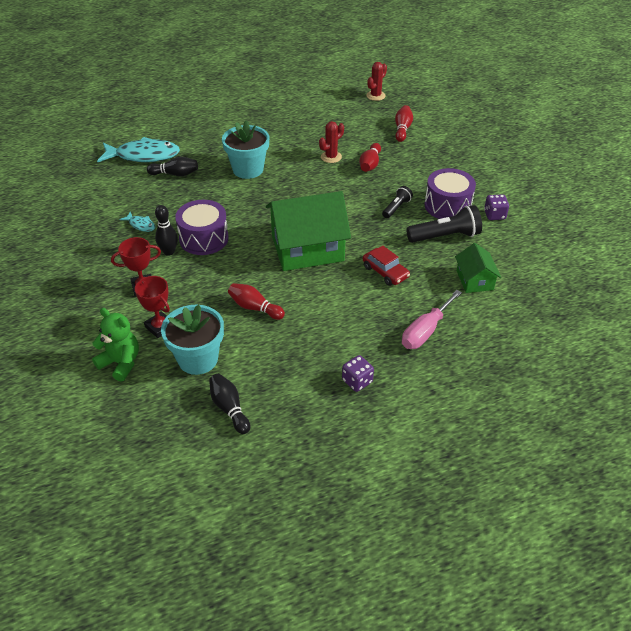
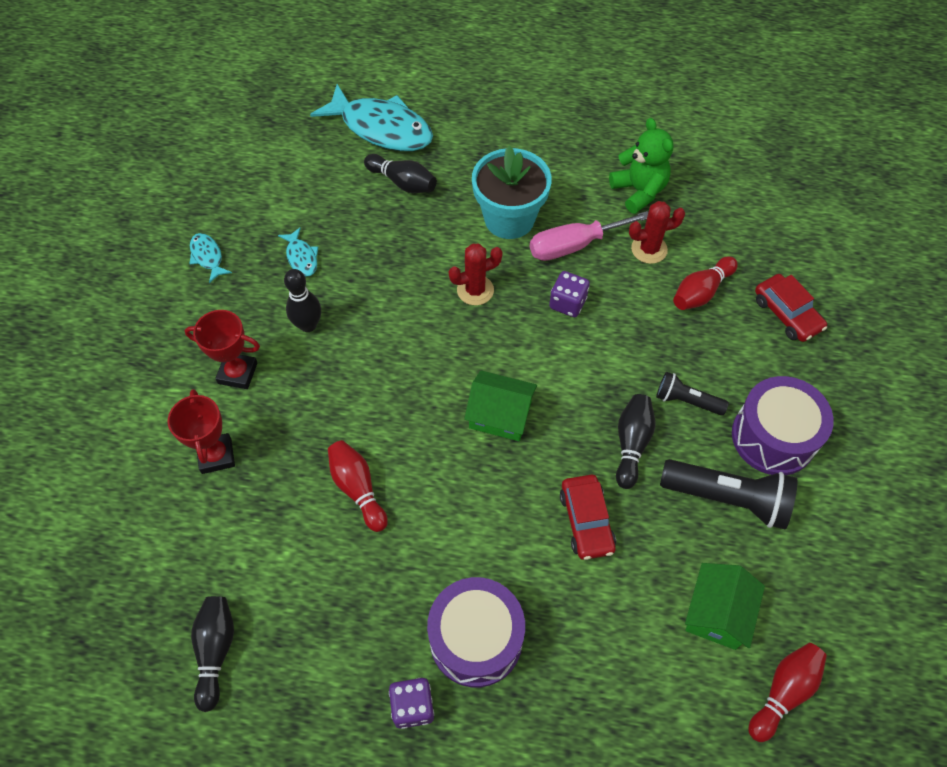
camera: 30 degrees right, 15 degrees up
(81, 245) = (207, 257): none -> turquoise fish
(121, 363) = (133, 491): green teddy bear -> green teddy bear (639, 191)
(198, 359) = (229, 540): turquoise flower pot -> none
(204, 238) = (368, 323): purple drum -> purple drum (476, 639)
(307, 248) = (500, 415): green house -> green house, size x0.51
(375, 96) = (802, 151): red cactus -> red cactus (475, 290)
(383, 234) = (631, 444): none -> black bowling pin
(396, 208) = (686, 401): black flashlight -> black flashlight turned 135 degrees counterclockwise
(402, 129) = (802, 241): red bowling pin -> red bowling pin (783, 692)
(417, 158) = (787, 314): none -> red car
(425, 331) = (572, 671): pink screwdriver -> pink screwdriver (574, 245)
(494, 215) = (840, 495): purple dice -> purple dice (567, 303)

